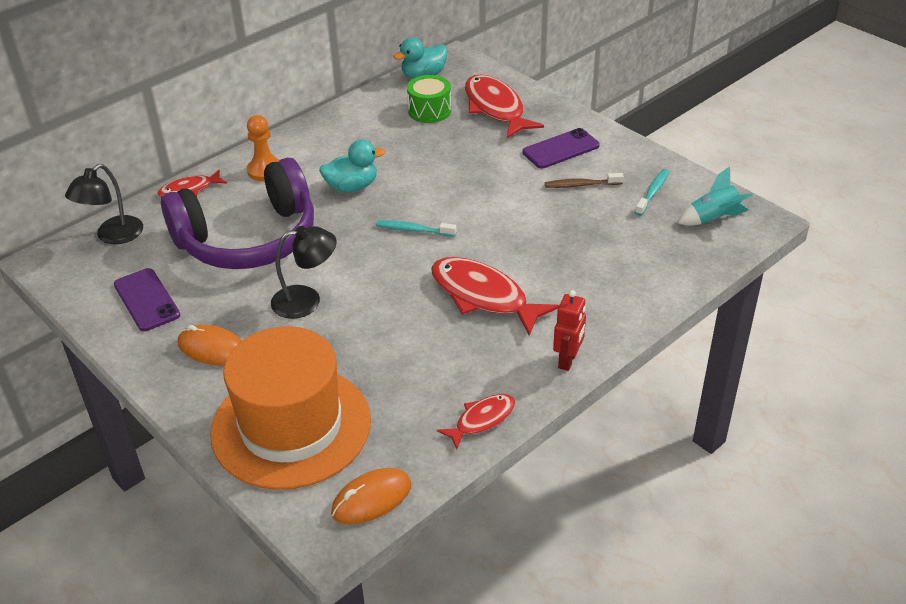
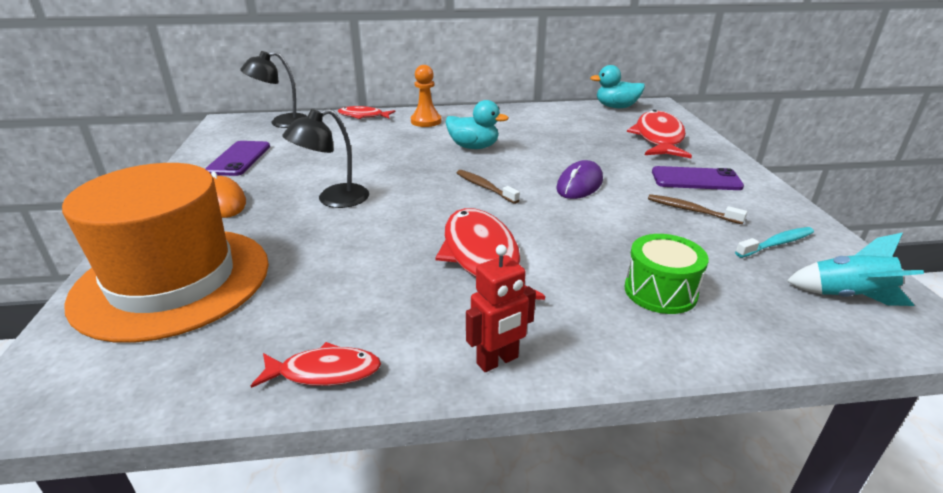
camera: 35 degrees right, 10 degrees down
(248, 239) = (356, 151): purple headphones -> none
(306, 300) = (333, 199): black lamp -> black lamp turned 120 degrees clockwise
(371, 499) = (112, 388): orange mouse -> none
(413, 230) = (484, 187): turquoise toothbrush -> brown toothbrush
(429, 111) = (596, 125): green drum -> green drum (660, 291)
(482, 193) = (579, 184): none -> purple mouse

